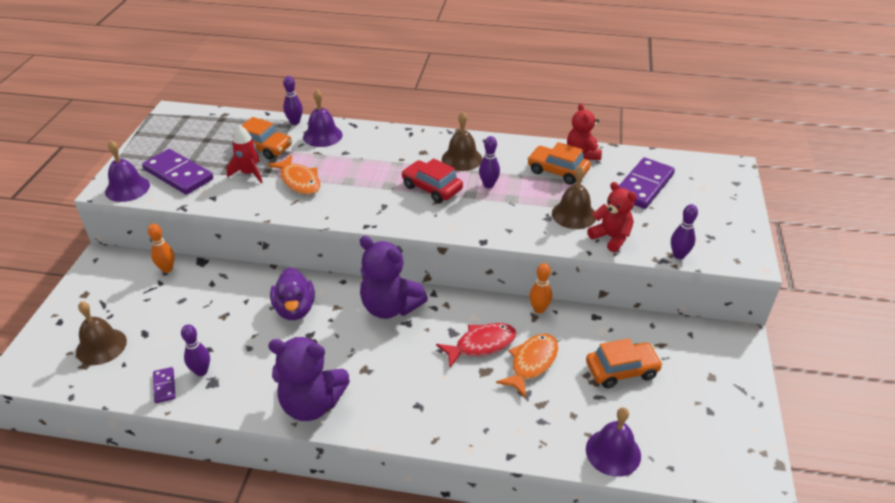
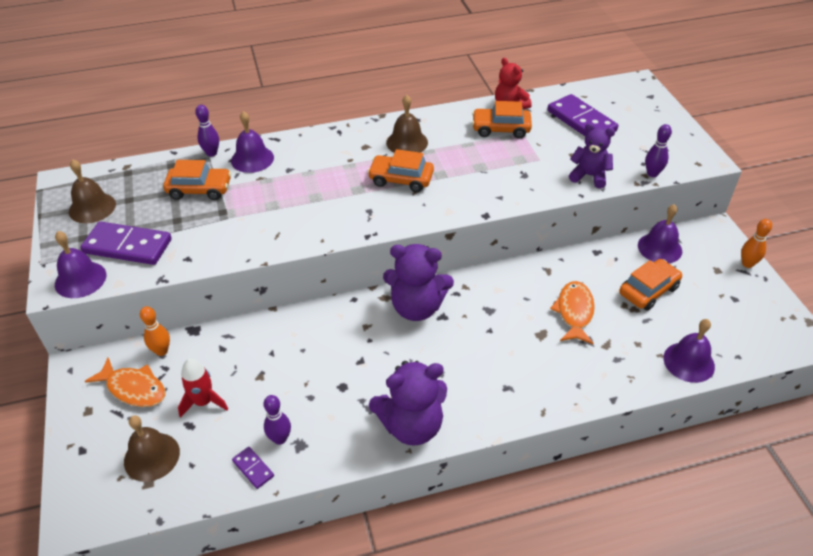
camera: 25 degrees left, 5 degrees up
(249, 173) = (206, 221): red rocket -> red rocket (203, 402)
(295, 309) = (327, 343): purple duck -> none
(299, 181) = (265, 212): orange fish -> orange fish (134, 388)
(432, 188) = (401, 179): red car -> orange car
(481, 345) = (521, 312): red fish -> none
(488, 185) = (450, 160): purple bowling pin -> none
(539, 309) = (547, 262): orange bowling pin -> orange bowling pin (747, 264)
(574, 214) = (544, 165): brown bell -> brown bell (92, 207)
(611, 238) = (589, 176): red teddy bear -> purple teddy bear
(643, 186) = (581, 121): purple domino -> purple domino turned 45 degrees counterclockwise
(664, 335) = (659, 248): none -> purple bell

